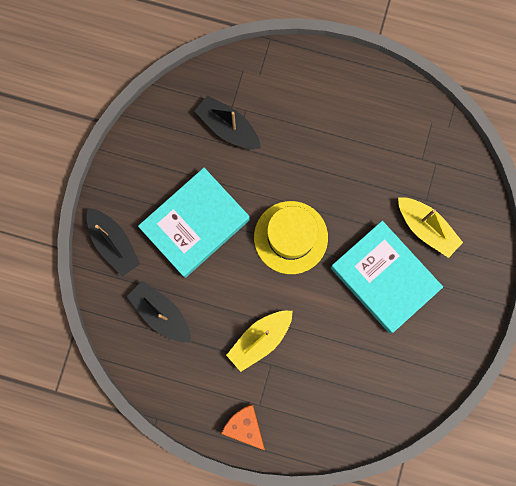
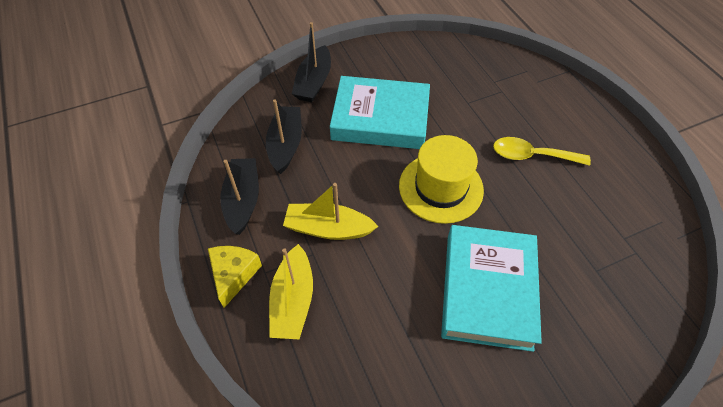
camera: 50 degrees right, 25 degrees down
(228, 127) = (476, 89): black boat -> black boat (243, 200)
(245, 426) = (233, 274): orange cheese -> yellow cheese
(318, 150) = (532, 155): none -> yellow spoon
(426, 228) = (573, 291): yellow boat -> yellow boat (293, 300)

